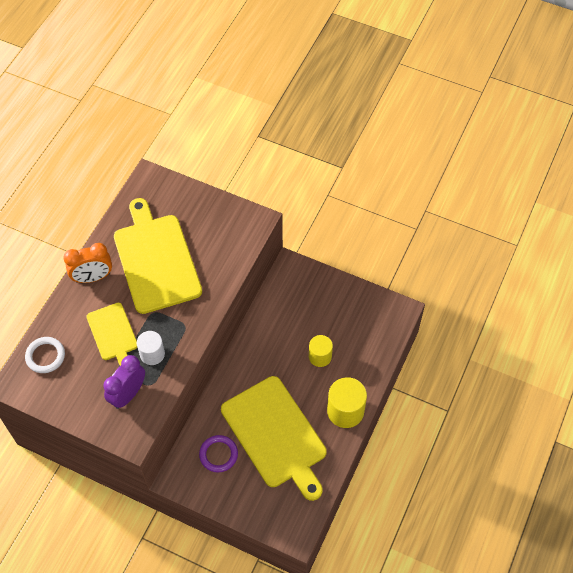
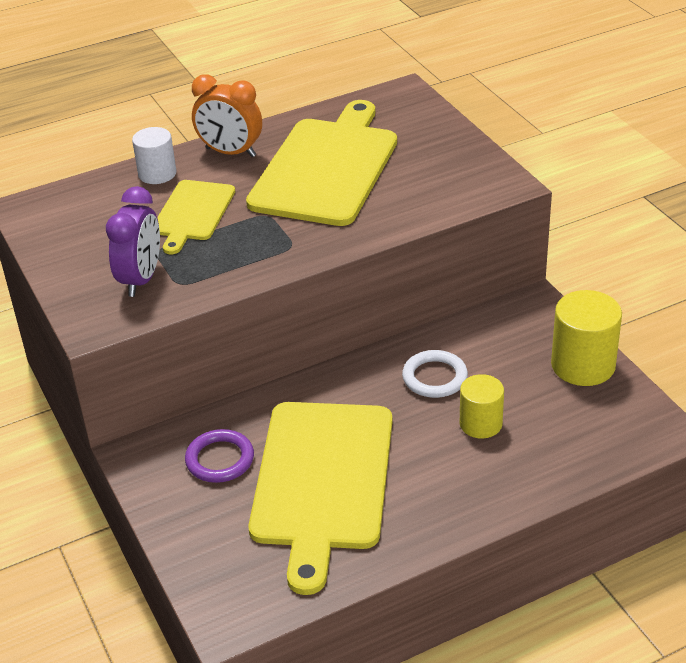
camera: 40 degrees right, 20 degrees down
(45, 356) = (90, 198): white ring -> white ring (434, 377)
(128, 394) = (141, 279): purple clock -> purple clock turned 120 degrees clockwise
(152, 354) = (217, 254): white cylinder -> white cylinder (157, 174)
(345, 411) = (456, 509): yellow cylinder -> yellow cylinder (583, 365)

